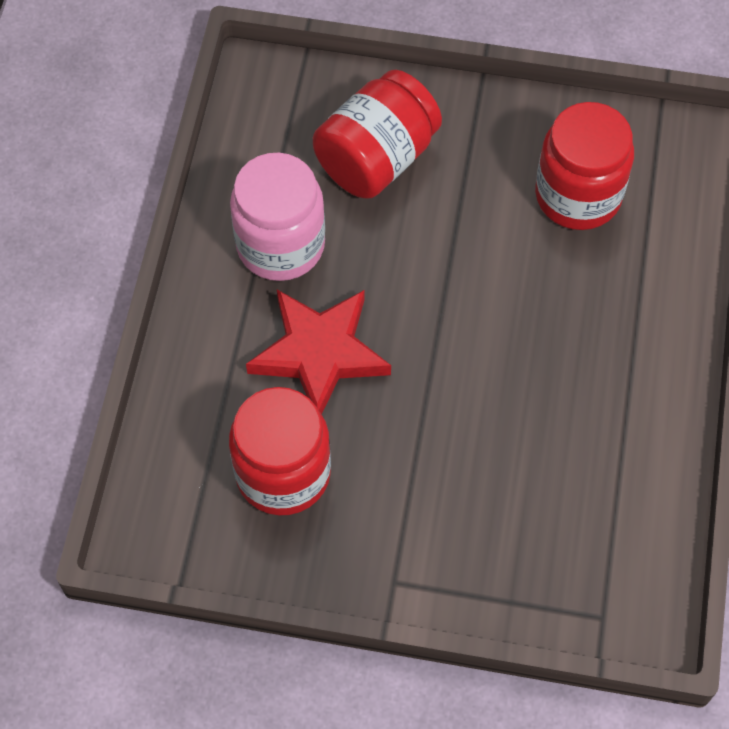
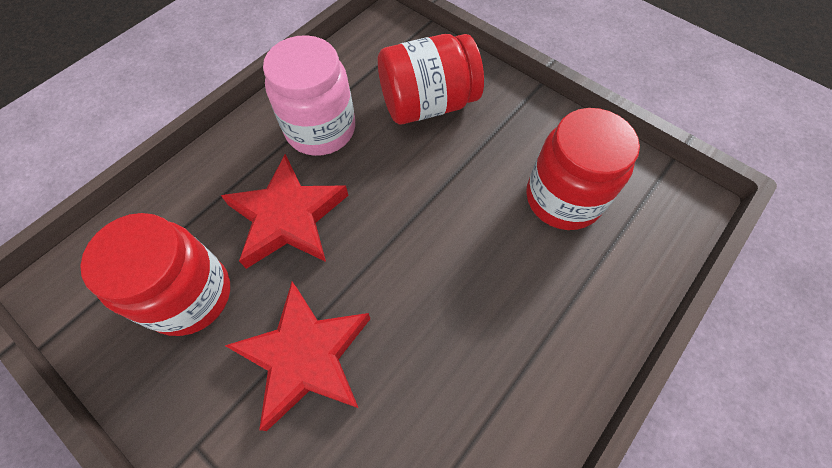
camera: 30 degrees right, 0 degrees up
(434, 464) = (305, 356): none -> red star

